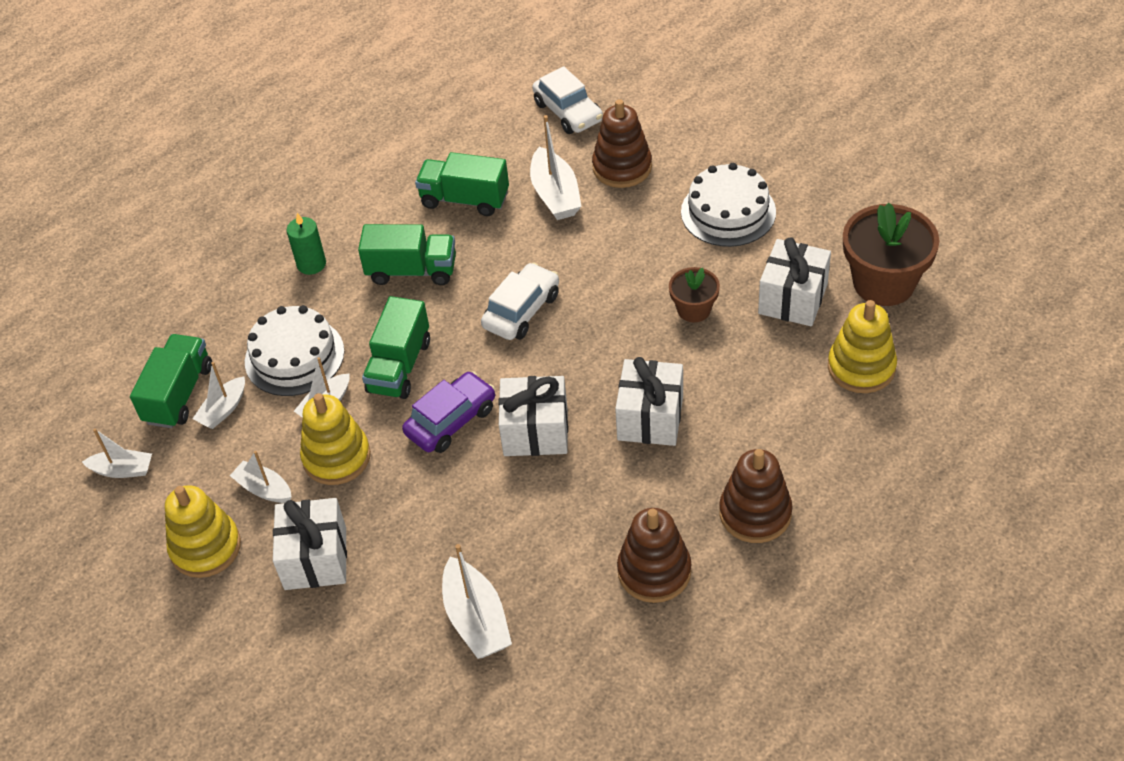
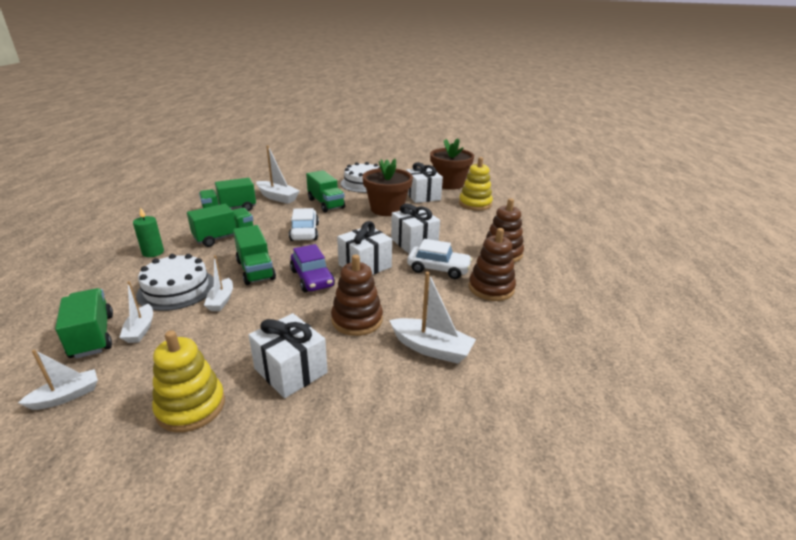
camera: 45 degrees left, 20 degrees down
(264, 489) = (213, 354): white boat -> none
(336, 457) = (254, 319): yellow stacking toy -> none
(451, 421) = (312, 278): purple car -> purple car turned 150 degrees clockwise
(568, 112) = (255, 177): white car -> white car (438, 269)
(612, 248) = (326, 204): none -> green truck
(622, 167) = (300, 184): brown stacking toy -> brown stacking toy (357, 320)
(694, 309) = (387, 209): brown flower pot -> brown flower pot, size x1.84

